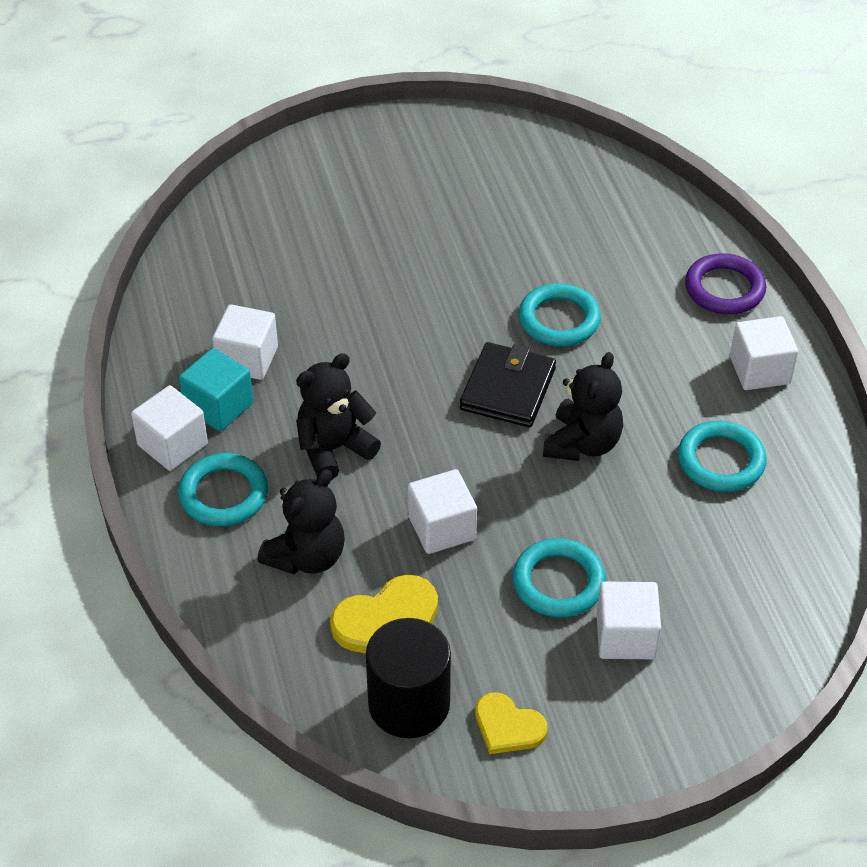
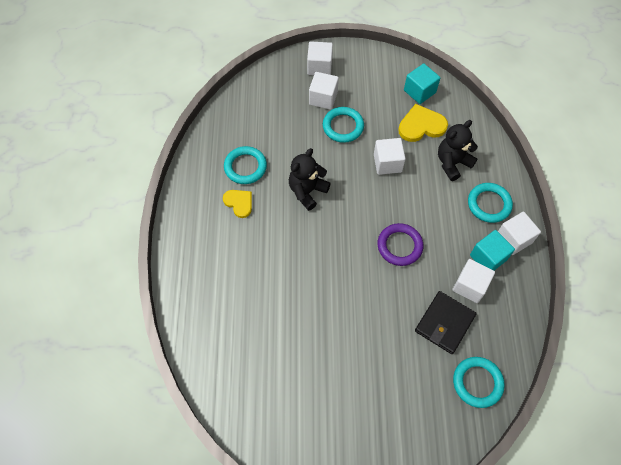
camera: 165 degrees left, 15 degrees up
(334, 449) = (431, 217): black teddy bear -> none
(409, 704) = (419, 91): black cylinder -> turquoise cube
(507, 389) = (333, 232): black wallet -> black wallet (444, 323)
(508, 726) = (382, 75): yellow heart -> yellow heart (239, 203)
(559, 320) = (291, 271): turquoise ring -> turquoise ring (477, 382)
(724, 289) = (191, 270): purple ring -> purple ring (399, 246)
(759, 370) = (200, 212): white cube -> white cube (319, 67)

